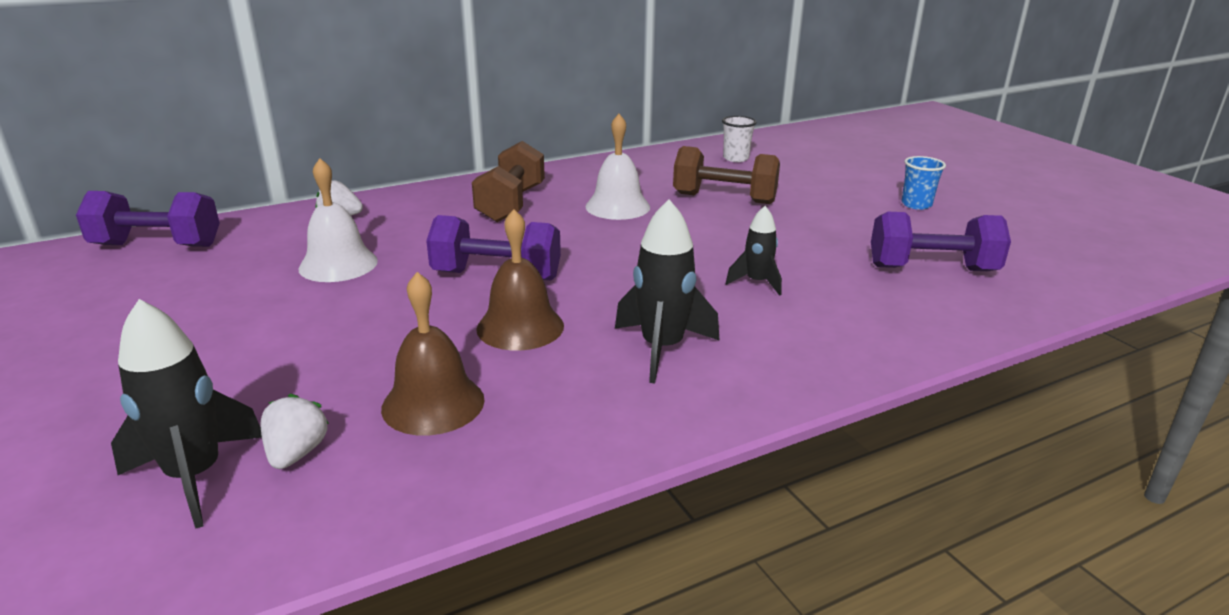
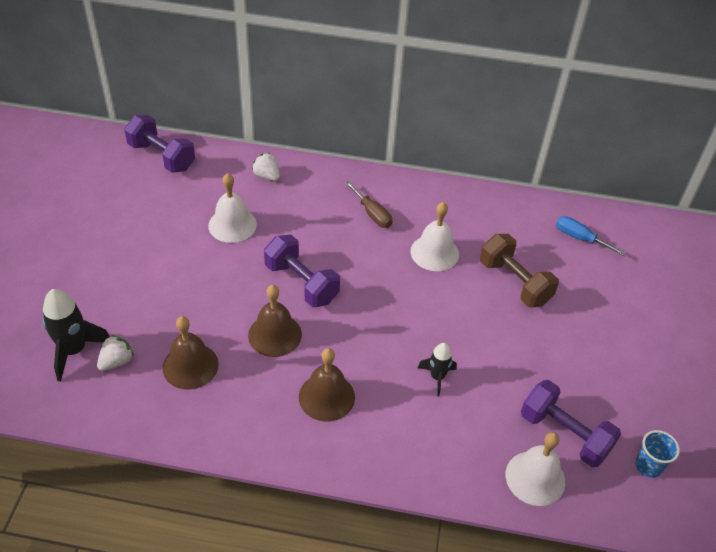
camera: 35 degrees right, 20 degrees up
(511, 204) = (372, 214): brown dumbbell -> brown screwdriver
(662, 348) = (326, 397): black rocket -> brown bell
(736, 158) = (580, 238): white cup -> blue screwdriver
(916, 204) = (647, 367): blue cup -> blue cup (648, 466)
(963, 308) = (535, 478): none -> white bell

